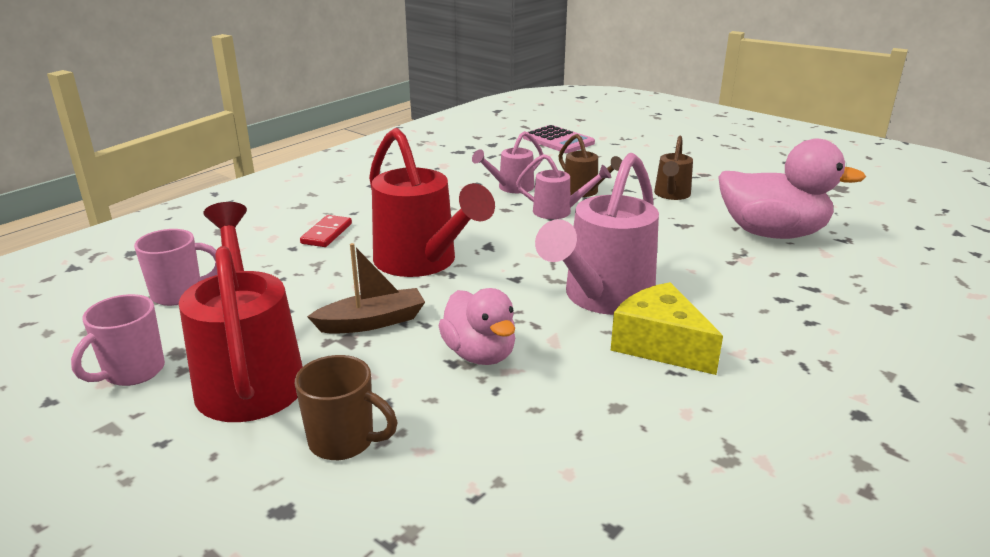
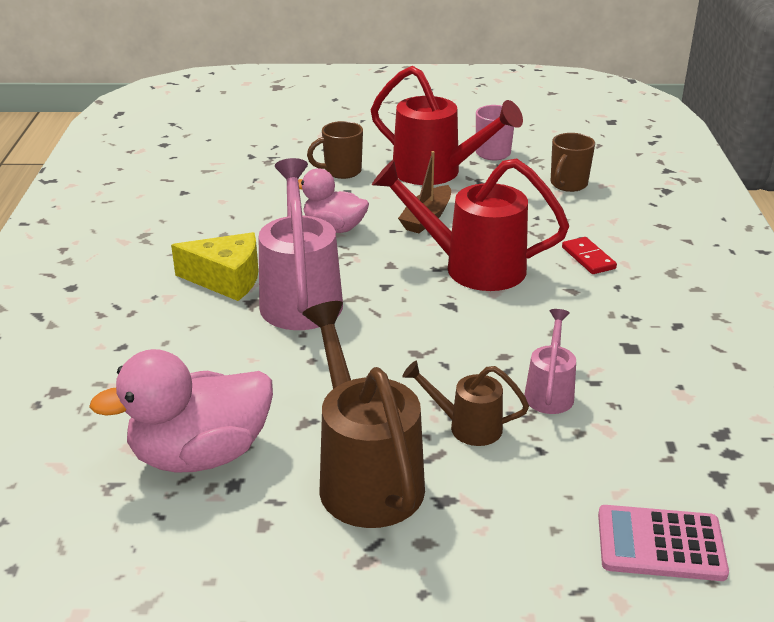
camera: 140 degrees right, 5 degrees up
(179, 294) = (568, 185): pink mug -> brown mug
(558, 211) = (451, 378): pink watering can -> none
(671, 195) = (365, 476): brown watering can -> brown watering can, size x1.91

